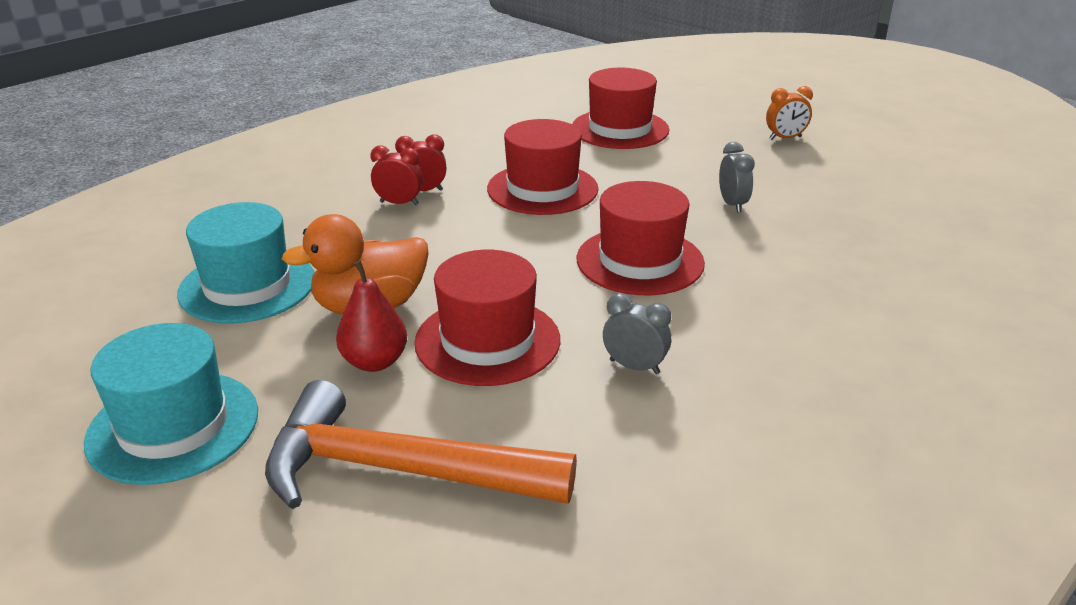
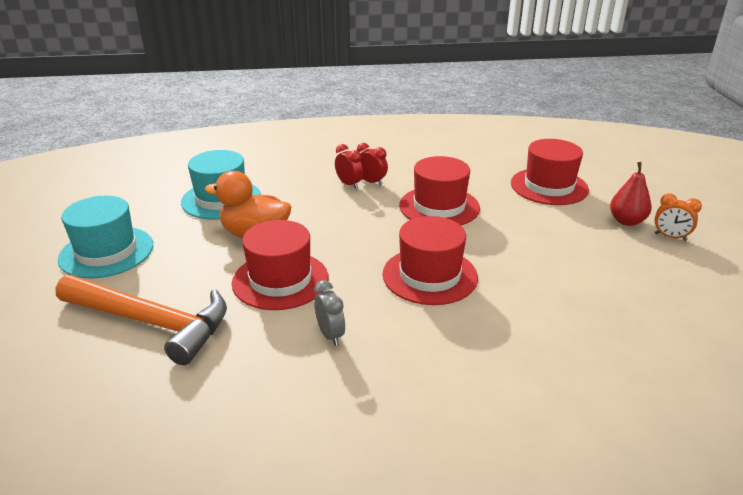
camera: 40 degrees right, 0 degrees up
(374, 362) = (217, 264): red pear -> red pear (626, 221)
(400, 470) = (151, 322): orange hammer -> orange hammer turned 150 degrees clockwise
(732, 204) = (550, 267): grey clock -> none

